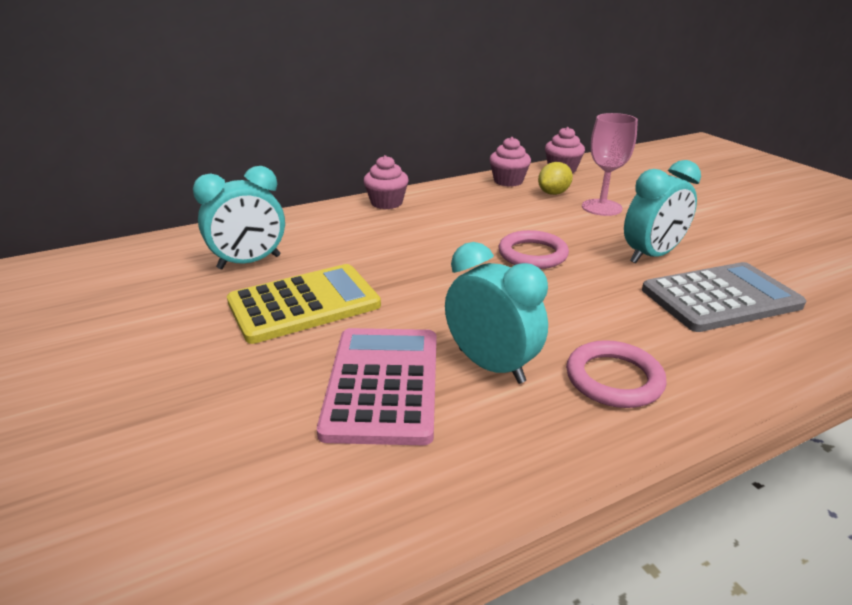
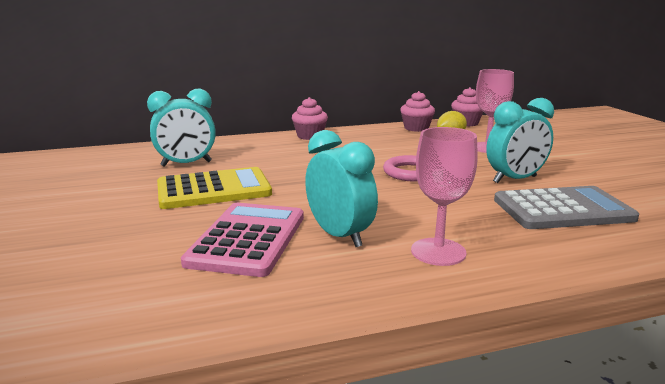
camera: 10 degrees right, 10 degrees down
(614, 379) = (438, 252): pink ring -> pink goblet

